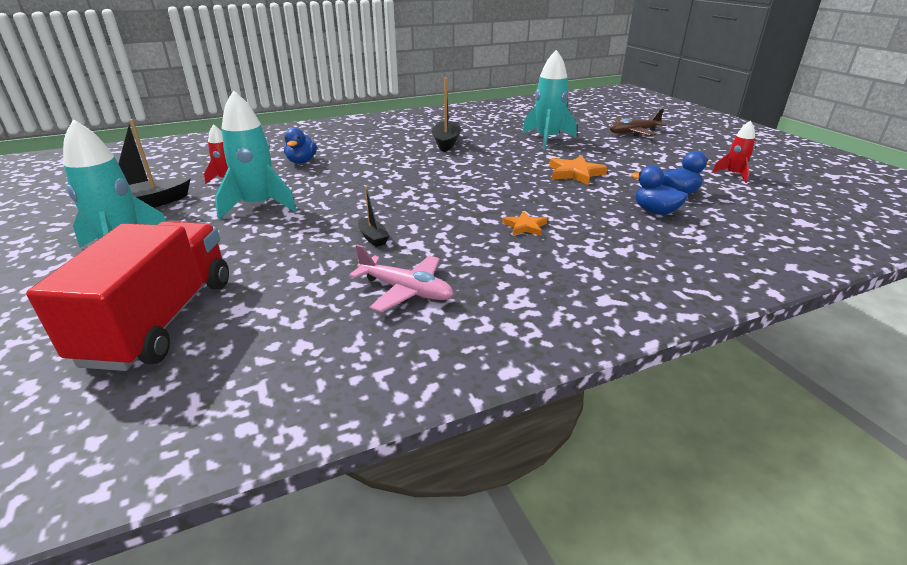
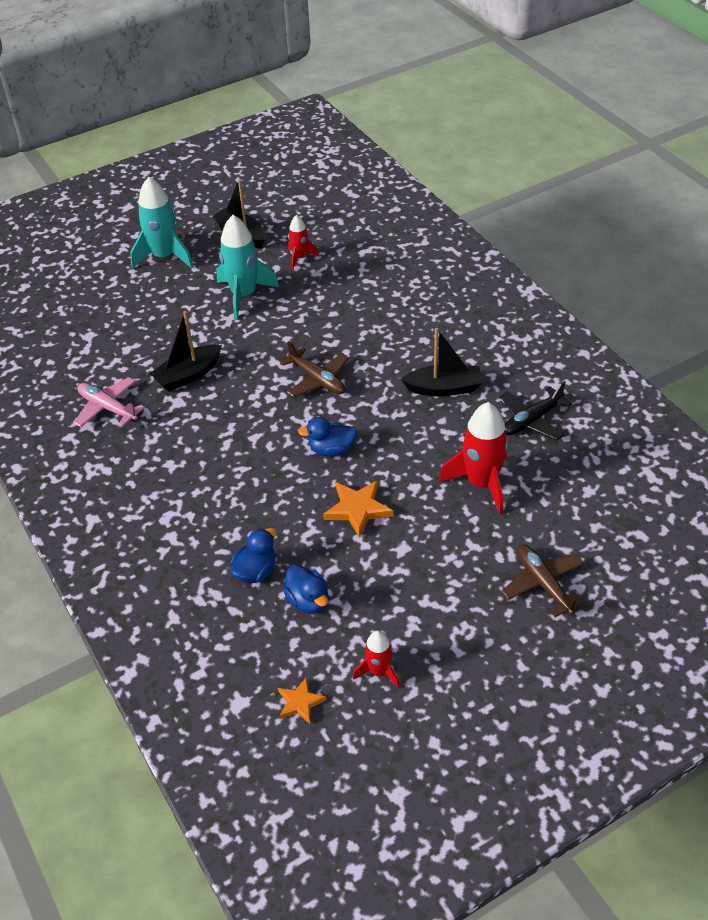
camera: 85 degrees right, 15 degrees up
(161, 320) = (78, 307): red truck -> none
(301, 161) = (355, 290): blue duck -> blue duck (331, 450)
(372, 237) = (188, 375): black boat -> black boat, size x1.77
(405, 290) = (108, 408): pink plane -> pink plane turned 105 degrees clockwise
(414, 180) = (317, 380): none -> brown plane
(488, 125) = (531, 420): none -> black plane
(525, 226) = (214, 469): orange star -> orange star (300, 702)
(547, 139) = (481, 483): turquoise rocket -> red rocket

